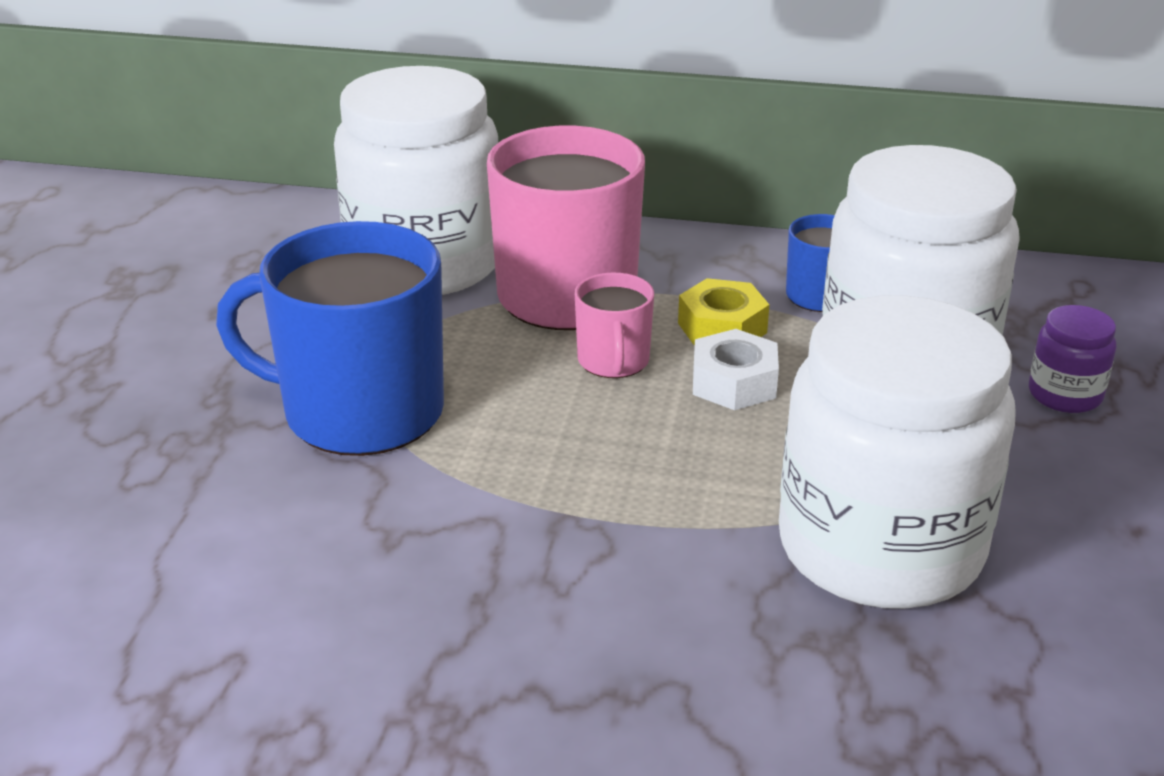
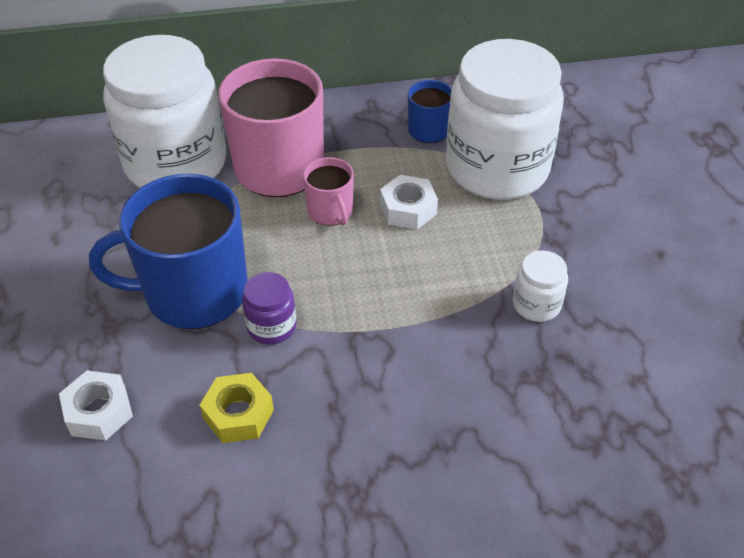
camera: 20 degrees left, 15 degrees up
(146, 518) = (99, 412): none -> white nut
(722, 328) = (383, 169): yellow nut -> yellow nut (238, 414)
(880, 548) = (536, 304): white jar -> white jar, size x0.41
(1065, 395) = (590, 169): purple jar -> purple jar (272, 326)

